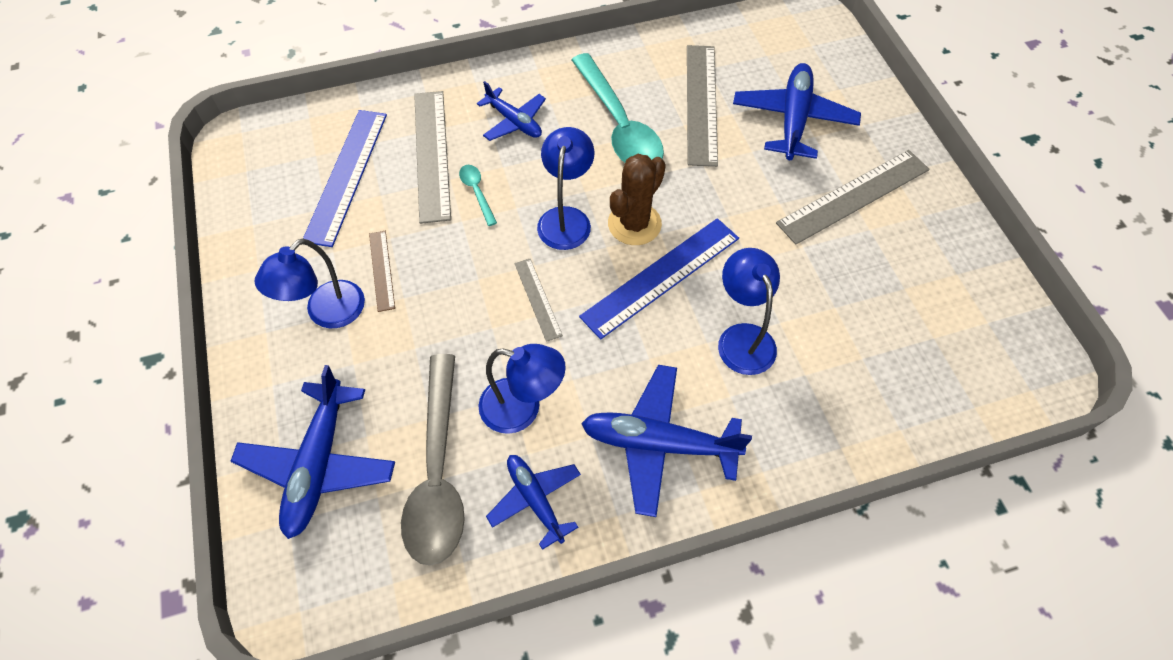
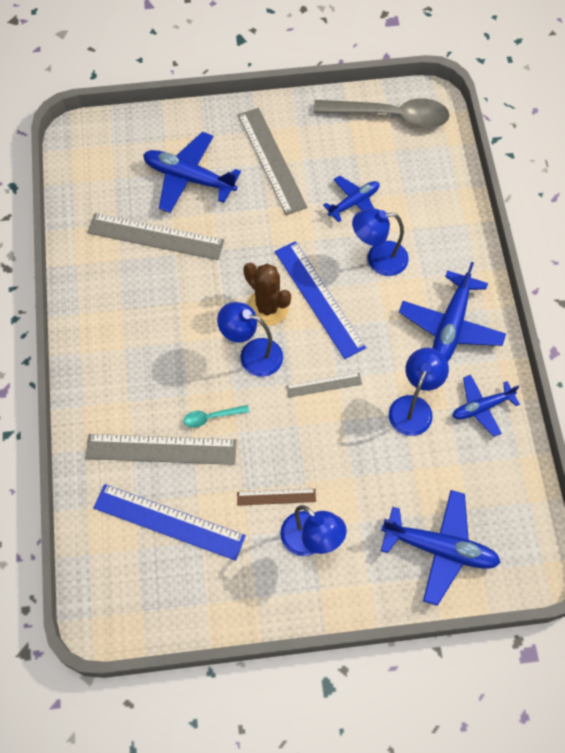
camera: 80 degrees left, 5 degrees up
(438, 472) = (455, 467): grey spoon -> grey spoon (390, 116)
(514, 122) = (140, 379): blue plane -> blue plane (354, 203)
(619, 125) = (163, 300): turquoise spoon -> none

